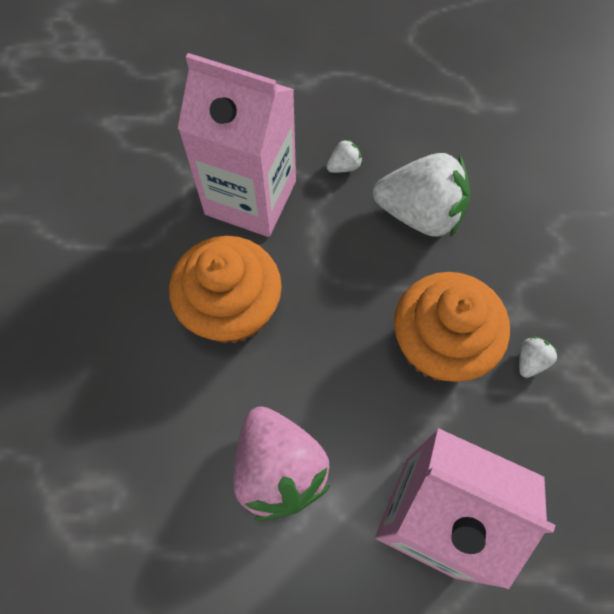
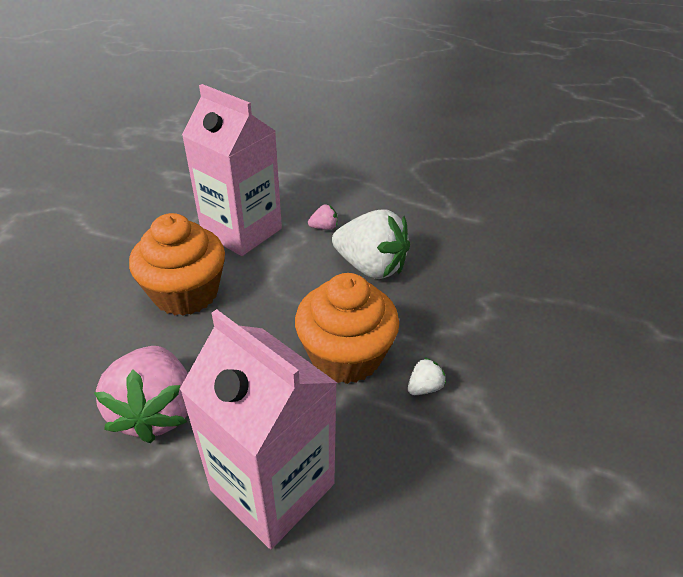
camera: 15 degrees right, 25 degrees down
(344, 166) = (324, 227): white strawberry -> pink strawberry

